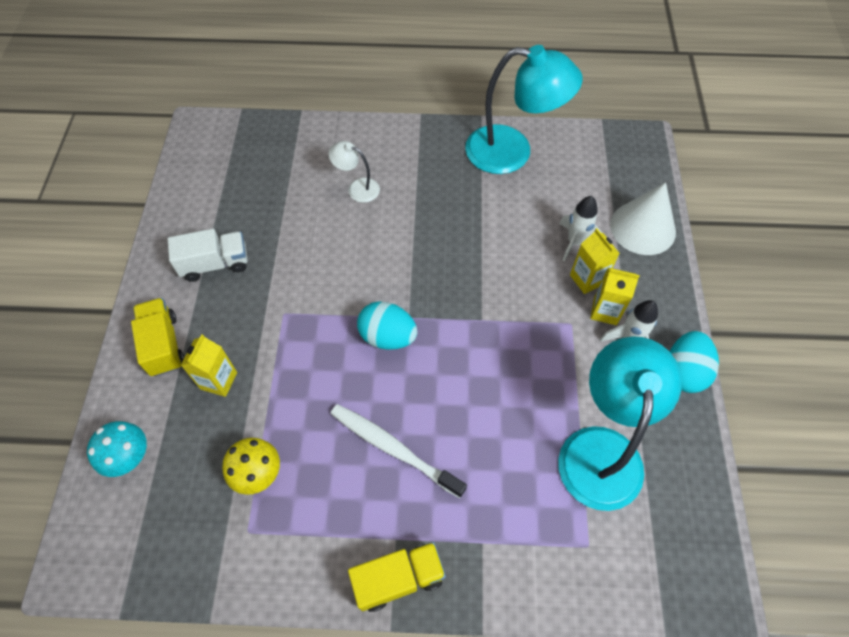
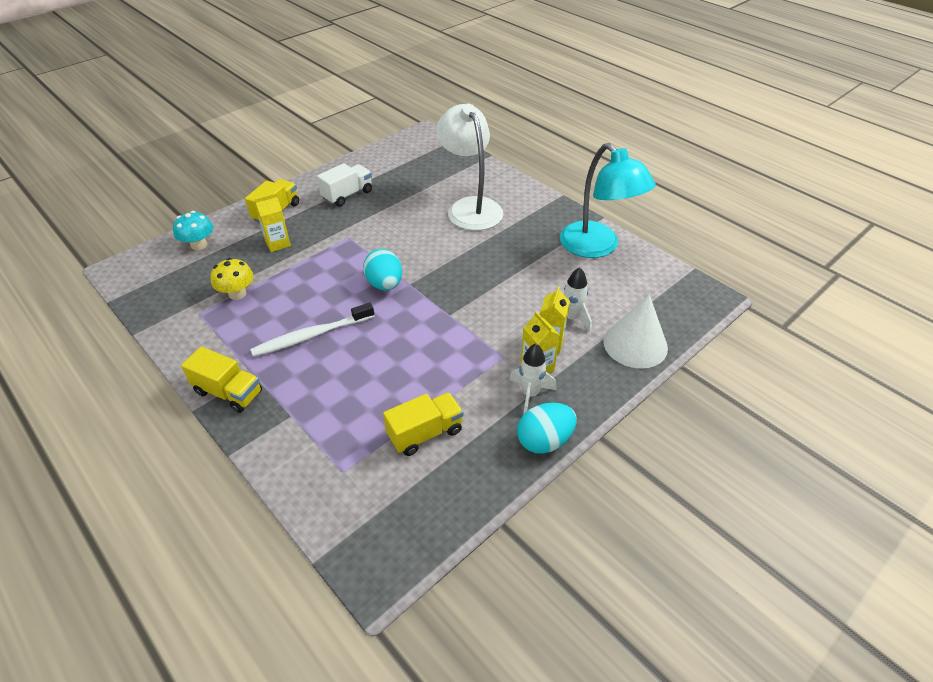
camera: 45 degrees right, 15 degrees down
(215, 264) = (347, 195): white truck -> white truck turned 75 degrees counterclockwise
(357, 188) = (470, 207): white lamp -> white lamp, size x2.14
(394, 449) = (312, 335): white toothbrush -> white toothbrush turned 105 degrees counterclockwise
(602, 449) = (425, 433): turquoise lamp -> yellow truck

